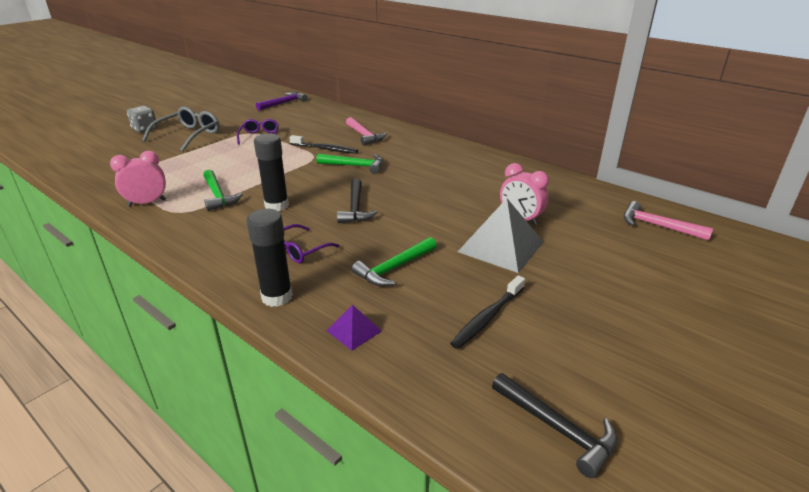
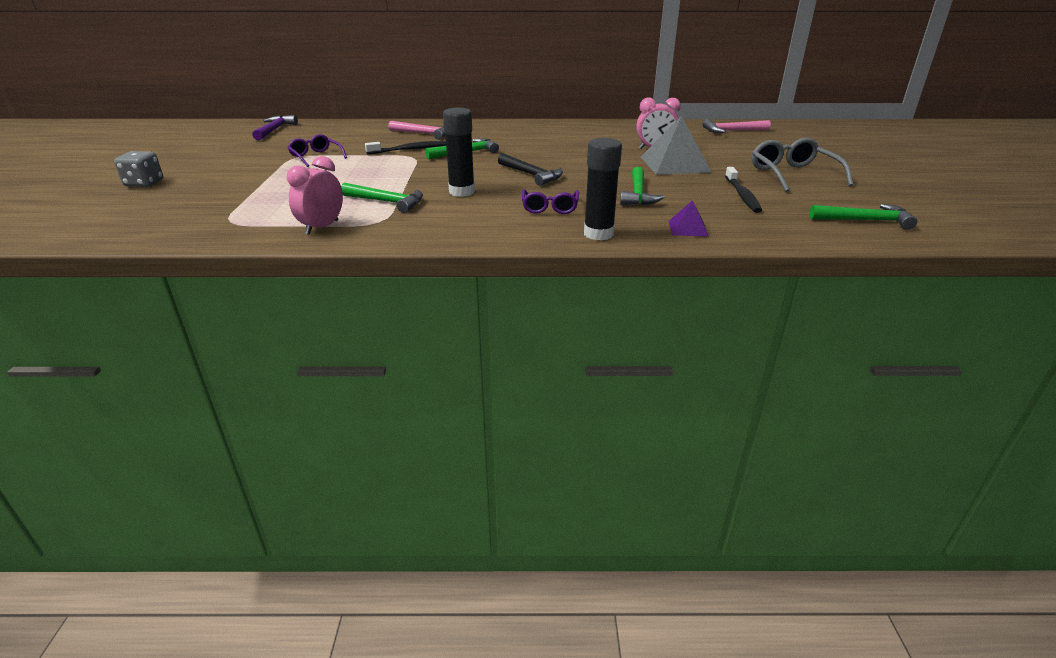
camera: 40 degrees left, 0 degrees up
(189, 135) = (224, 175): grey glasses -> grey glasses (792, 174)
(557, 429) = (865, 220): black hammer -> green hammer

